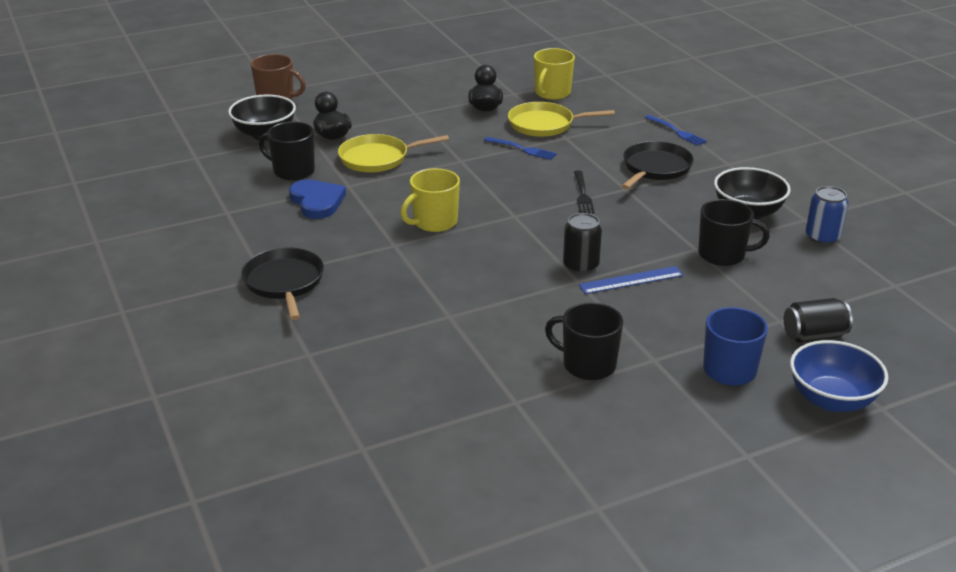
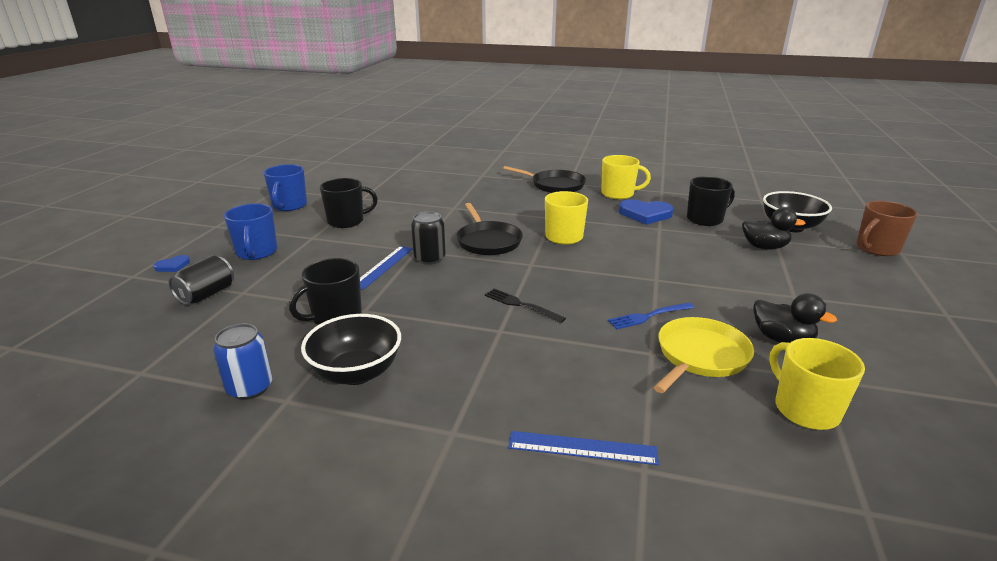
camera: 130 degrees right, 5 degrees down
(268, 233) = (618, 194): none -> yellow mug
(377, 158) = (698, 250): yellow pan -> none
(620, 445) = (289, 206): none -> blue mug
(655, 168) = (513, 371): black pan -> black pan (488, 241)
(676, 131) = (582, 448): blue fork -> blue ruler
(832, 399) = (173, 266): blue bowl -> blue heart

